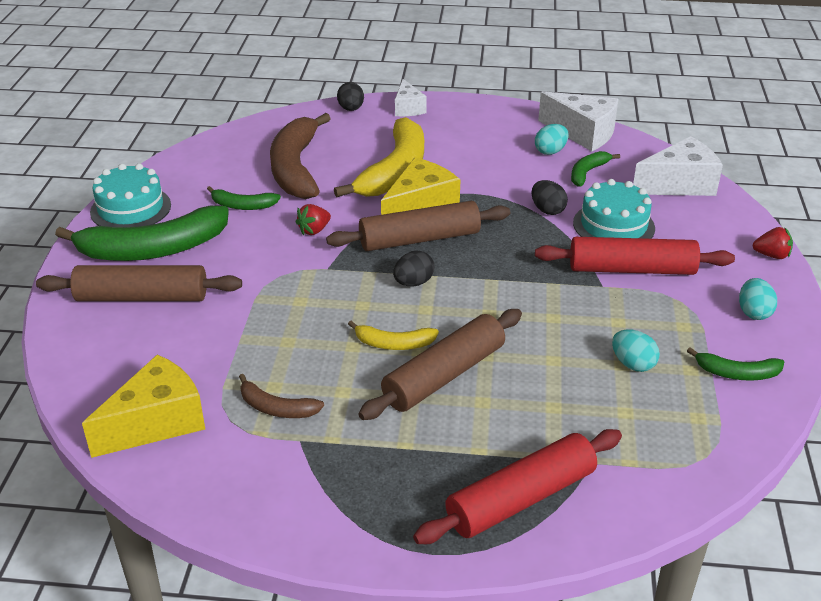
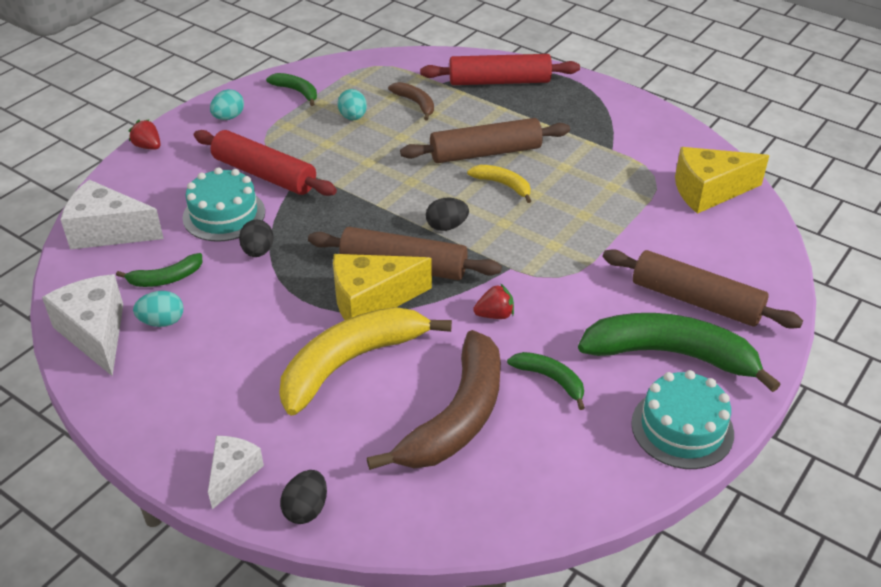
camera: 150 degrees left, 5 degrees up
(276, 408) = (618, 172): brown banana -> brown banana (415, 103)

